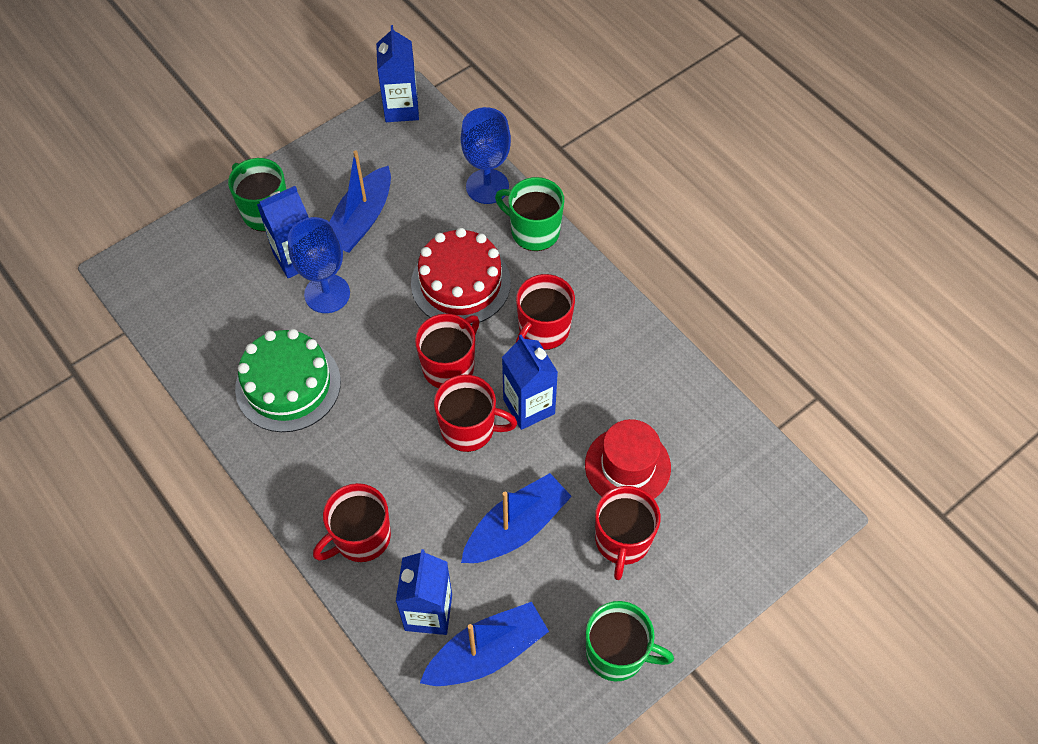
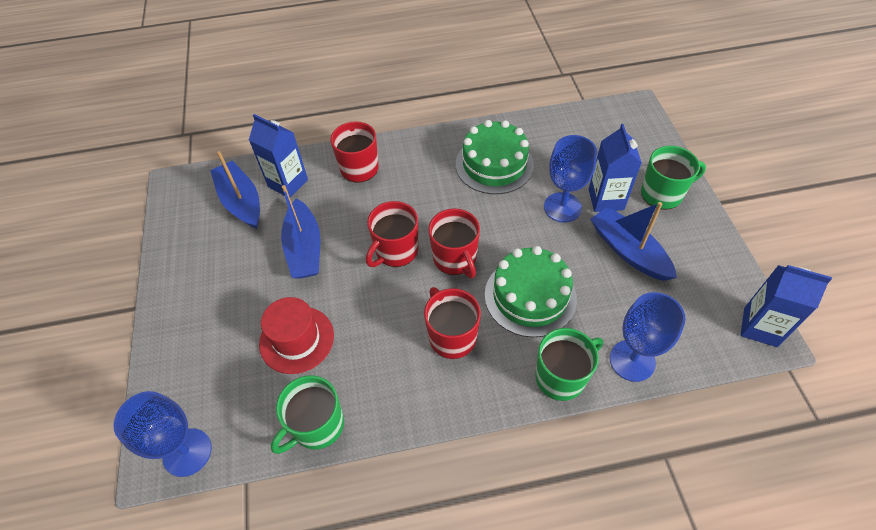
camera: 120 degrees right, 5 degrees down
(460, 283) = (530, 296): red cake -> green cake
(487, 652) = (241, 201): blue boat -> blue boat turned 150 degrees clockwise
(529, 406) = (389, 295): blue carton -> none
(617, 653) = (182, 268): green mug -> green mug (317, 426)
(622, 541) = (246, 307): red mug -> none
(789, 491) = (187, 452): none -> blue goblet

